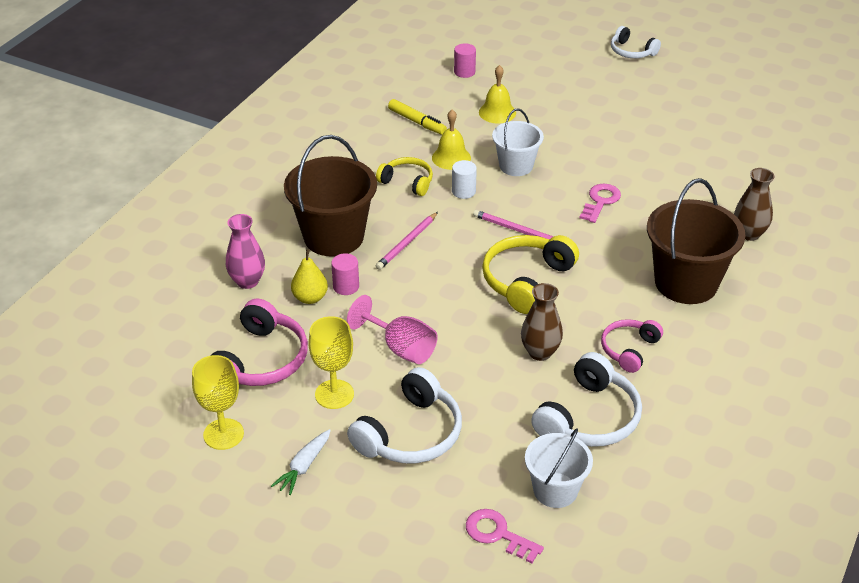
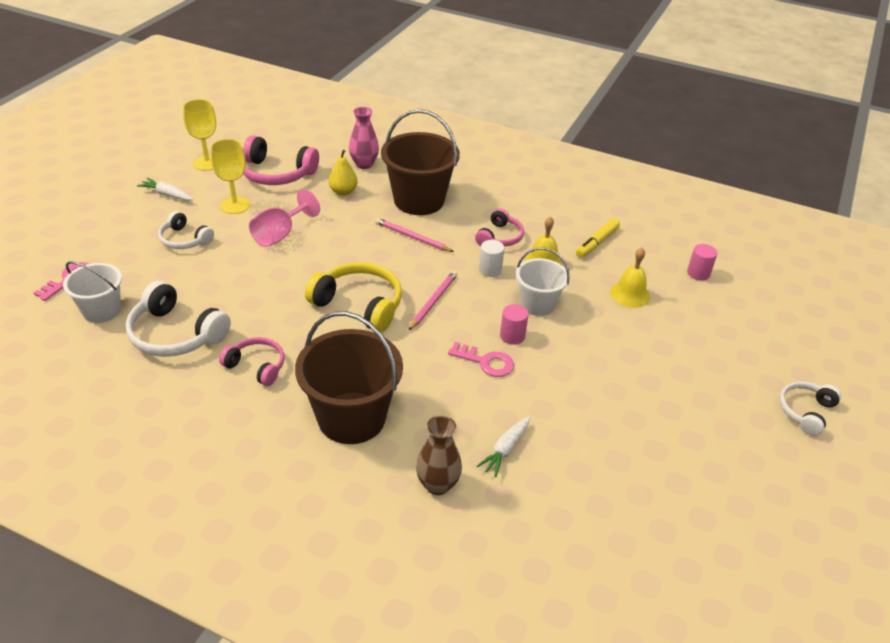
camera: 85 degrees right, 0 degrees up
(346, 286) = (356, 208): pink cylinder -> pink cylinder (512, 336)
(407, 182) = (500, 237): yellow headphones -> pink headphones
(410, 434) = (184, 240): white headphones -> white headphones, size x0.61
(540, 352) = (262, 309): brown vase -> none
(703, 197) = (505, 450): none -> white carrot

